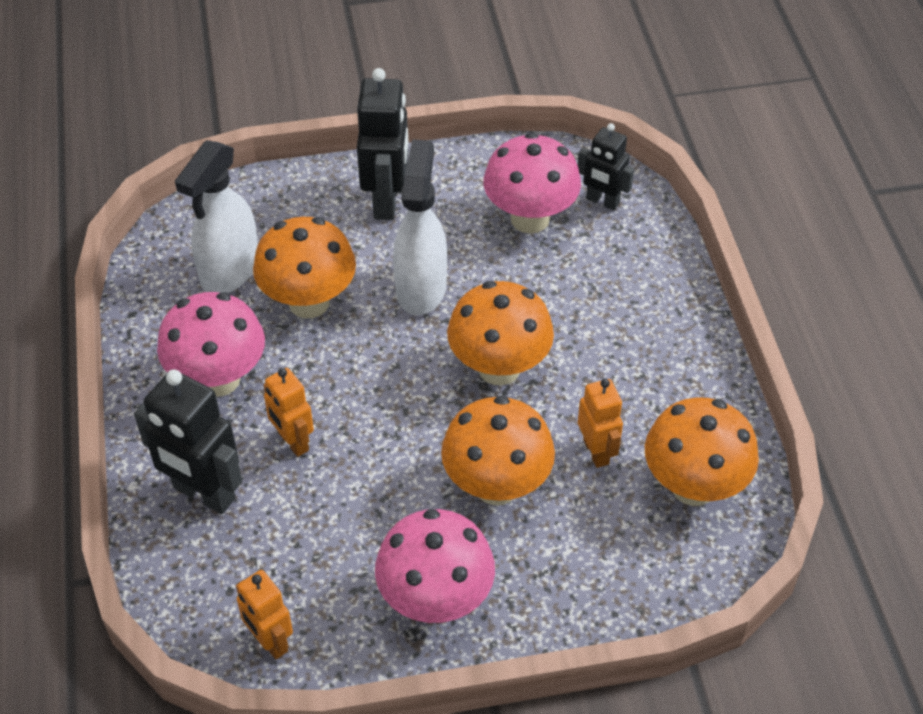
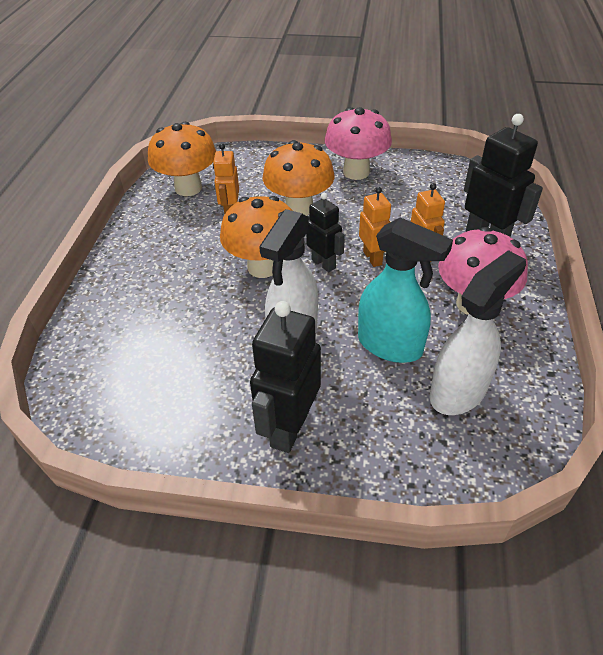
camera: 160 degrees left, 5 degrees down
(270, 641) = (450, 173): orange robot -> orange robot (372, 258)
(309, 302) = (390, 345): orange mushroom -> turquoise spray bottle
(530, 219) = (169, 373): pink mushroom -> none
(602, 201) = (96, 374): black robot -> black robot (323, 264)

